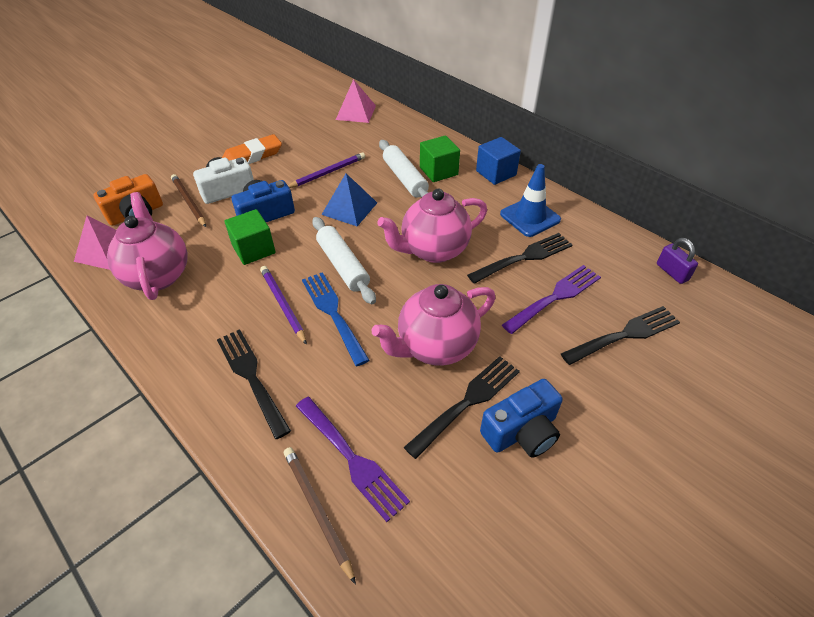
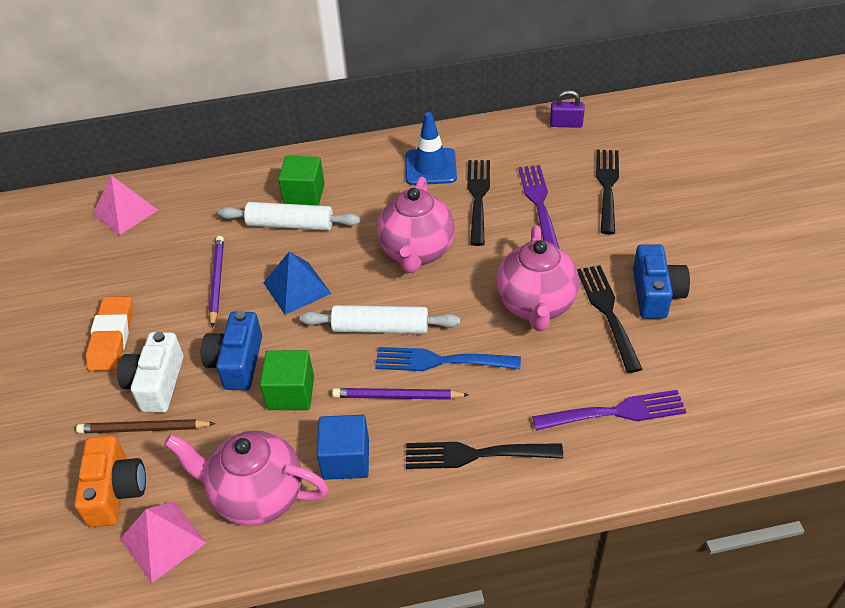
camera: 55 degrees left, 0 degrees up
(317, 510) = (650, 455): brown pencil -> none
(496, 173) = (348, 157): blue cube -> blue cube (346, 459)

